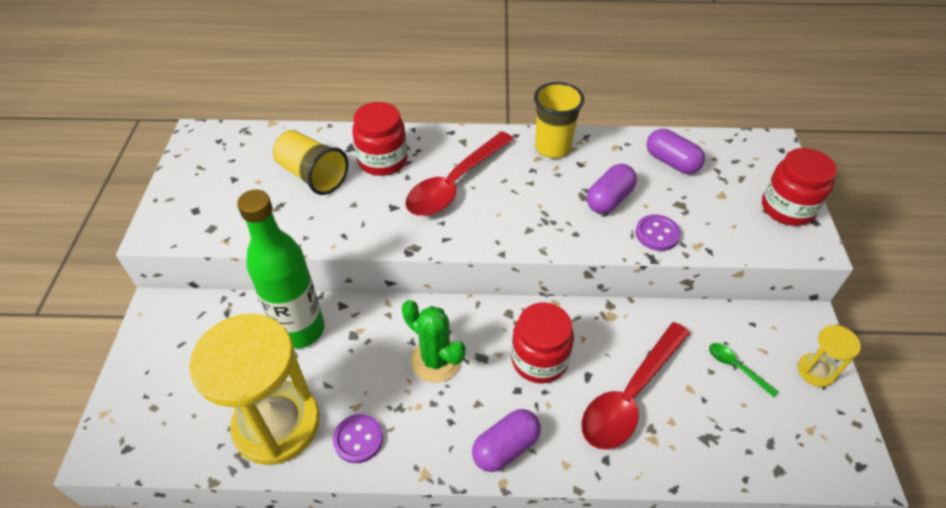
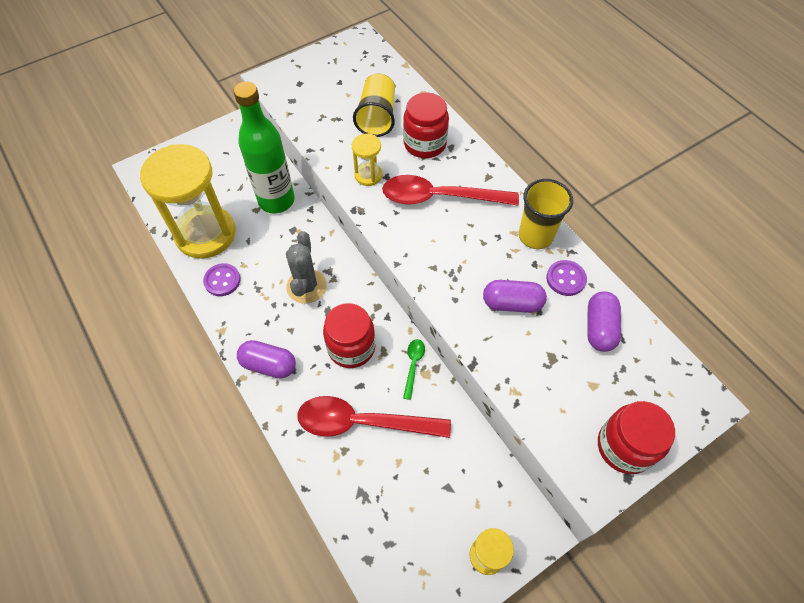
camera: 55 degrees right, 10 degrees up
(377, 219) = (368, 175): none -> yellow hourglass
(436, 360) = (306, 286): green cactus -> grey cactus
(657, 234) = (502, 355): purple button -> purple button (565, 279)
(736, 367) = (444, 488): green spoon -> green spoon (413, 365)

